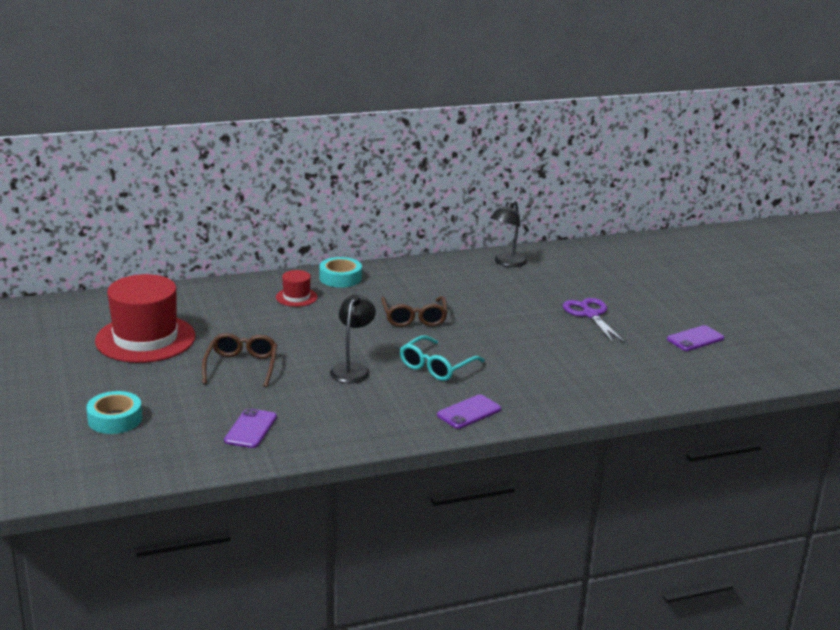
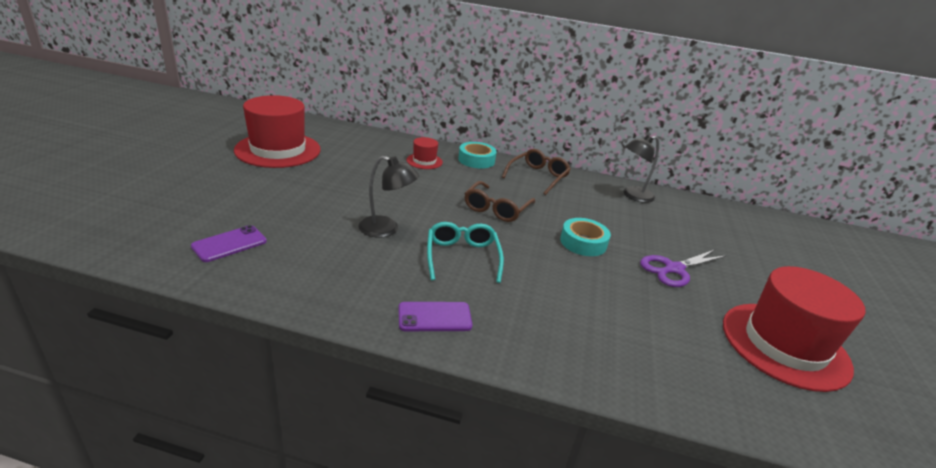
camera: 30 degrees right, 5 degrees up
(115, 419) = (157, 194): turquoise tape -> turquoise tape (583, 242)
(241, 367) = (306, 193): brown glasses -> brown glasses (538, 177)
(352, 369) = (386, 229): black lamp -> black lamp turned 60 degrees clockwise
(437, 366) = (462, 257): turquoise glasses -> turquoise glasses turned 105 degrees clockwise
(590, 315) = (674, 269): purple scissors -> purple scissors turned 135 degrees counterclockwise
(695, 339) = (784, 345): purple phone -> red hat

